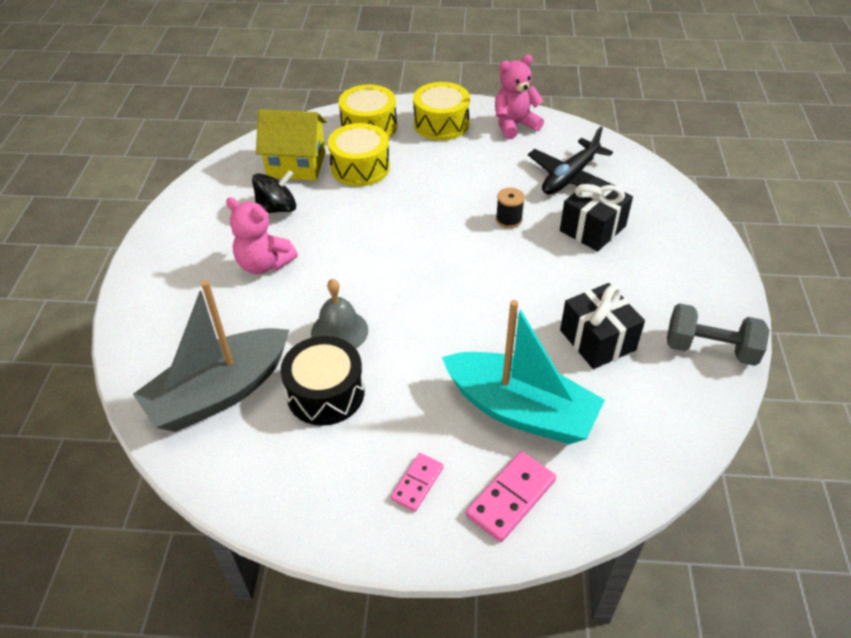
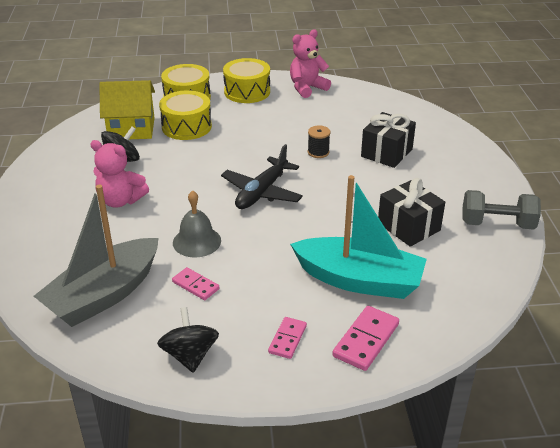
camera: 10 degrees left, 10 degrees down
(299, 490) = (190, 355): none -> black spinning top
(325, 393) = (195, 285): black drum -> pink domino
(570, 177) = (360, 120): black plane -> black plane (262, 192)

